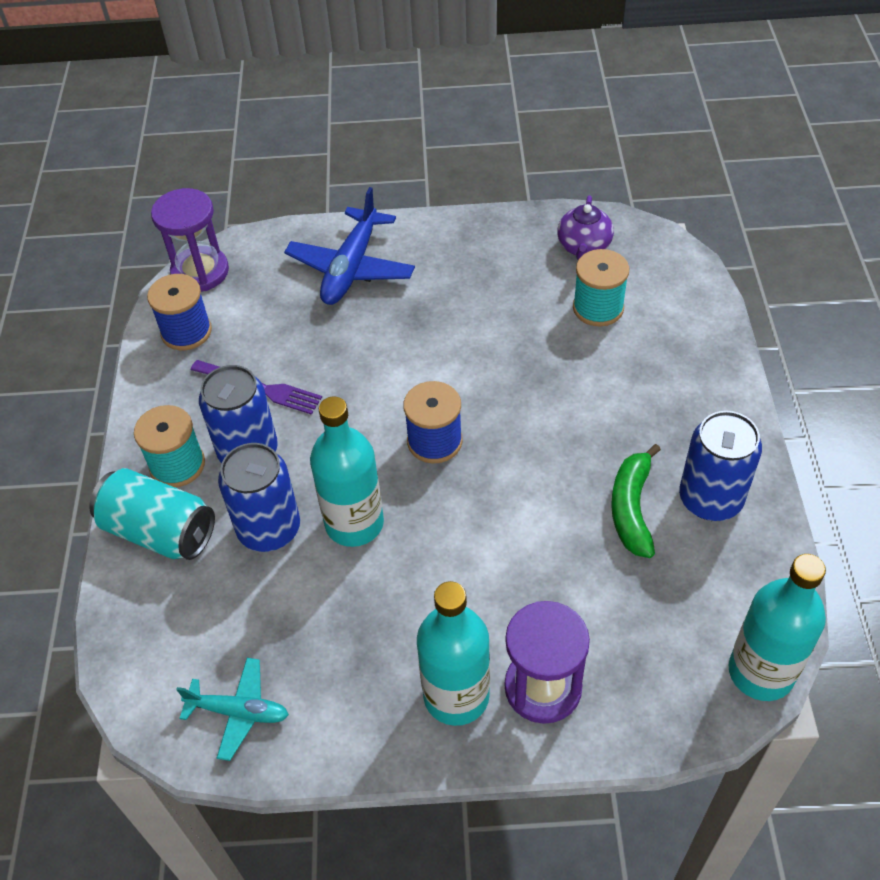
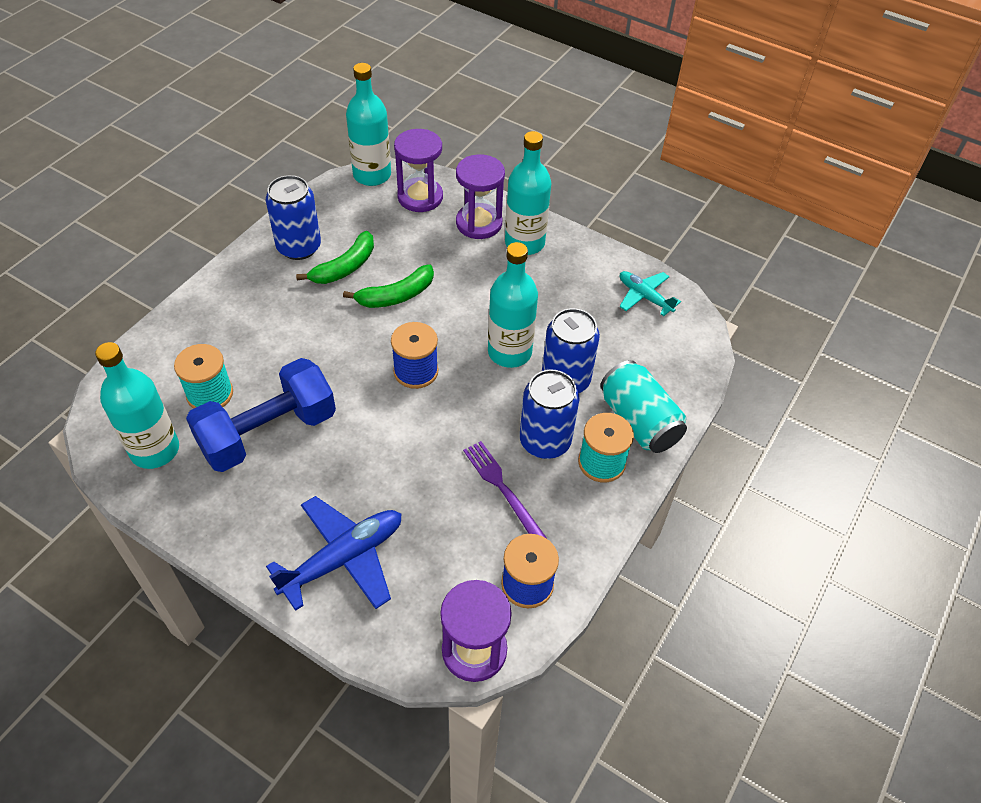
camera: 150 degrees left, 0 degrees up
(510, 310) = (268, 432): none -> blue dumbbell
(538, 511) = (396, 296): none -> green banana
(584, 247) = (155, 450): purple teapot -> turquoise bottle
(660, 678) = (420, 197): none -> purple hourglass

